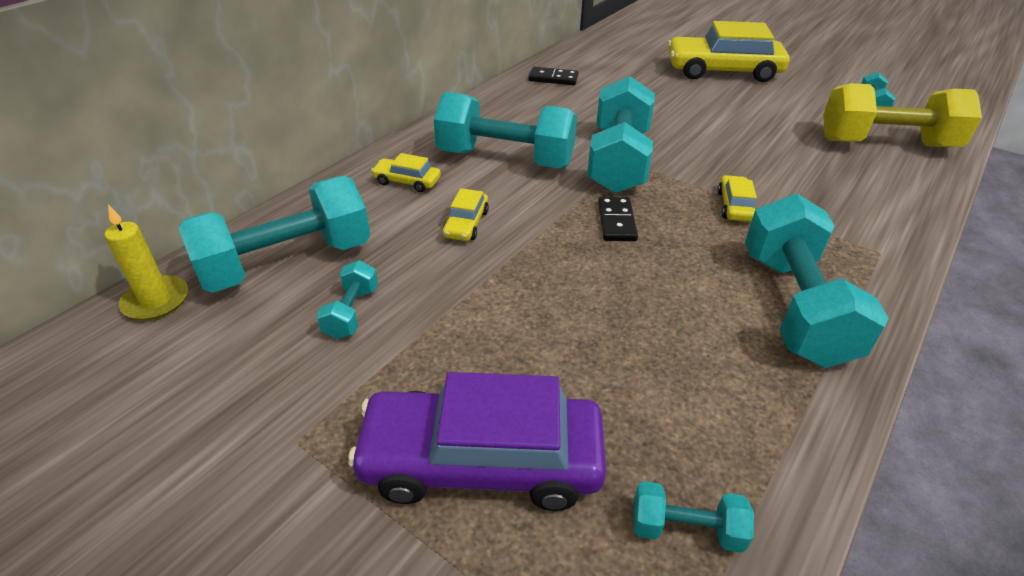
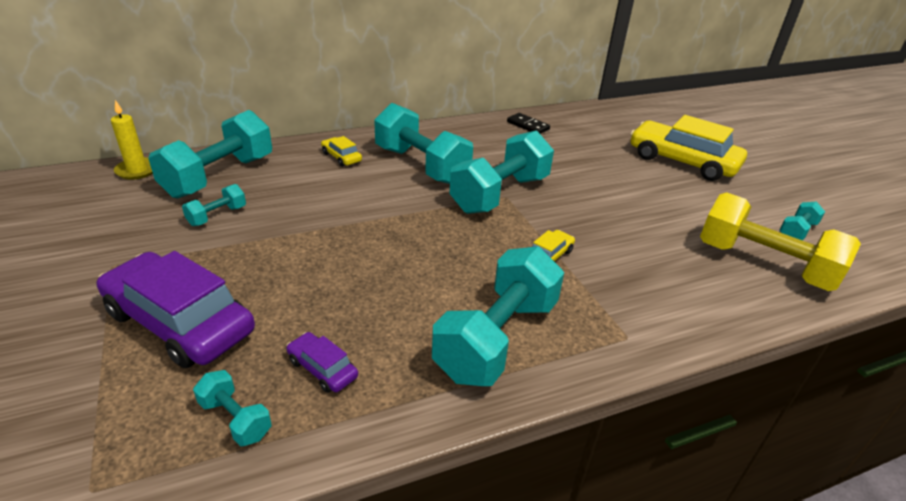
camera: 30 degrees right, 5 degrees down
(287, 262) = (219, 176): turquoise dumbbell -> turquoise dumbbell turned 60 degrees counterclockwise
(466, 224) = (343, 194): yellow car -> none
(616, 221) = (443, 231): black domino -> none
(694, 423) = (322, 368): none -> purple car

